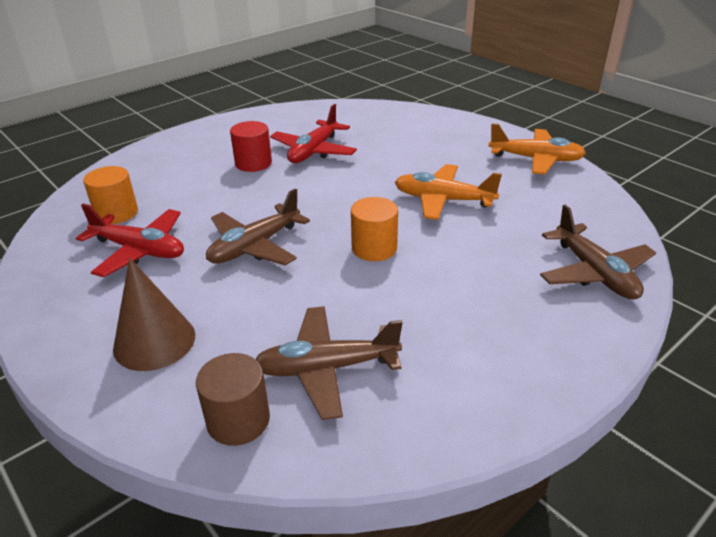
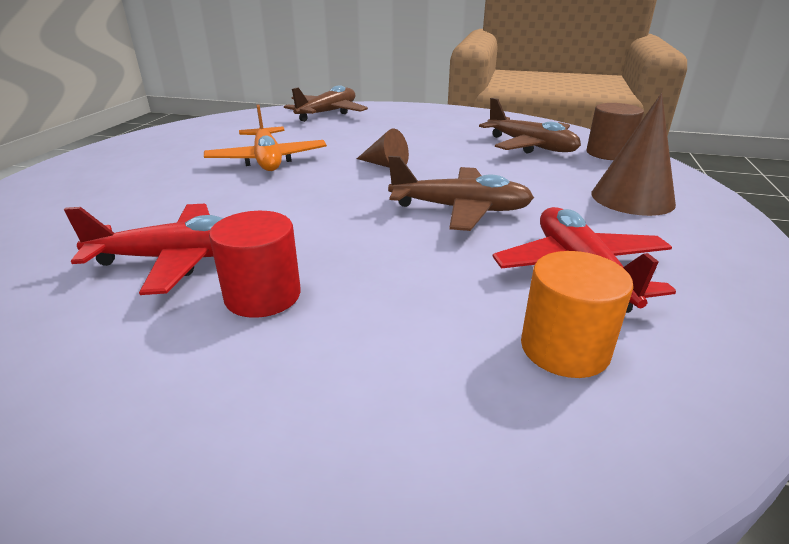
camera: 125 degrees left, 5 degrees down
(374, 248) = (385, 165): orange cylinder -> brown cone
(535, 159) = (142, 144): orange plane -> none

